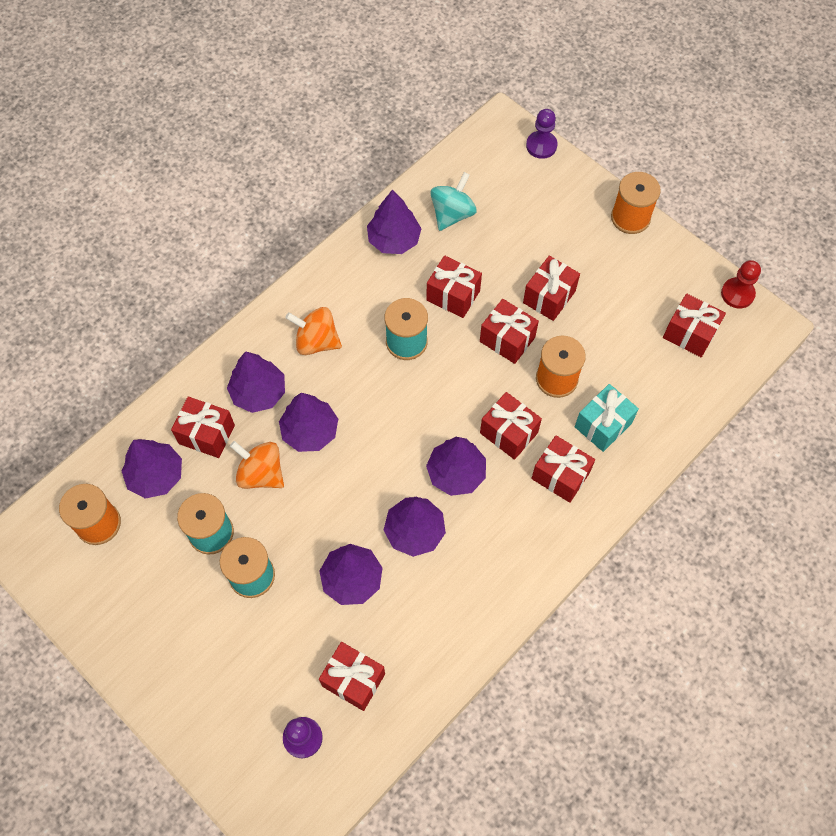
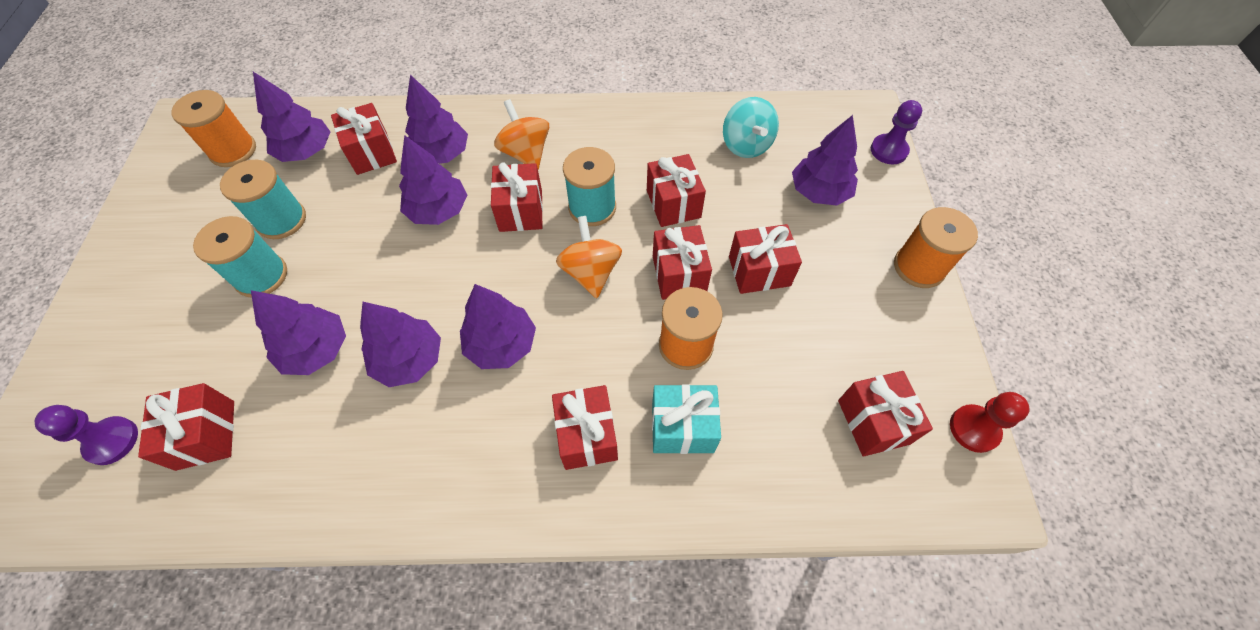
camera: 45 degrees right, 5 degrees down
(261, 473) = (367, 210): orange spinning top -> orange spinning top (591, 272)
(394, 240) = (674, 129): purple tree -> purple tree (819, 192)
(452, 214) = (746, 145): turquoise spinning top -> turquoise spinning top turned 90 degrees clockwise
(508, 433) = (586, 352): red gift -> red gift (521, 211)

